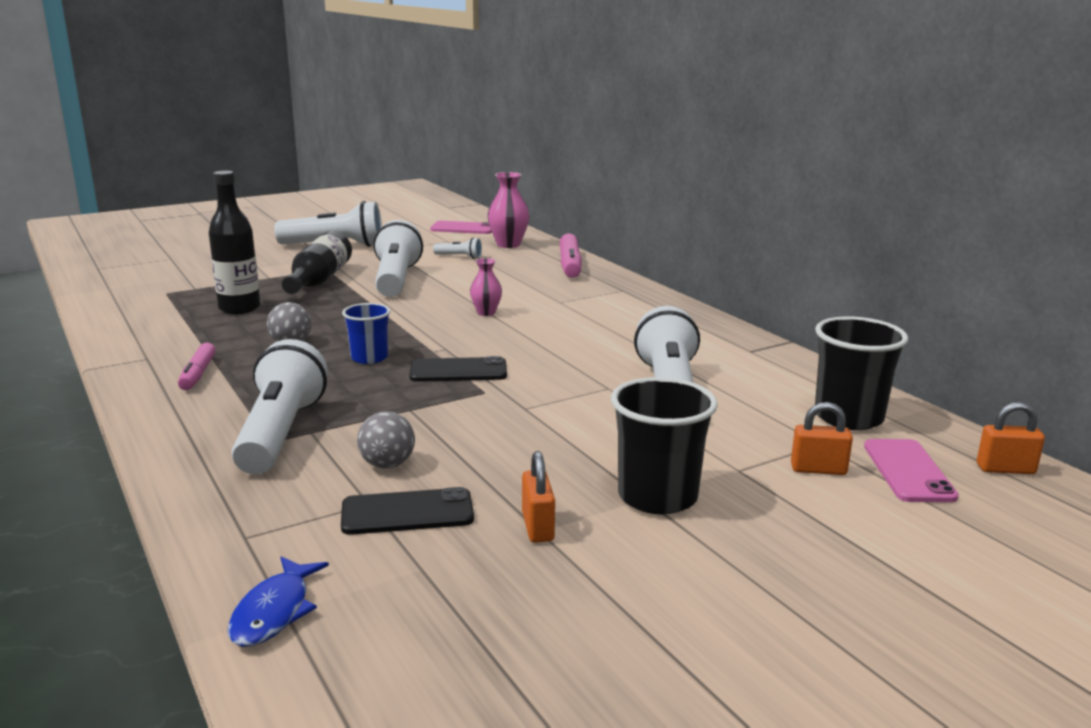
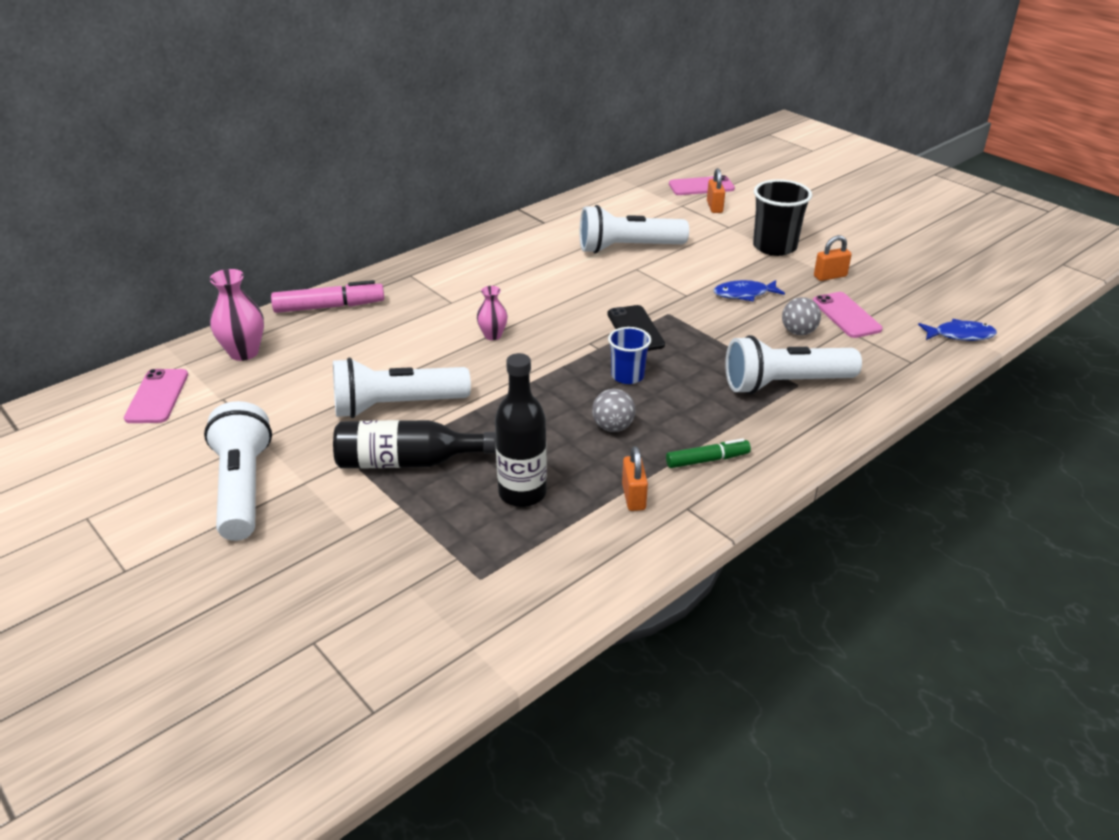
camera: 100 degrees left, 15 degrees up
(198, 374) = (707, 460): pink marker -> green marker
(407, 512) = (846, 315): black phone -> pink phone
(459, 257) = (299, 378): white flashlight -> none
(510, 445) = (744, 294): none -> blue fish
(848, 417) = (642, 197): black cup -> none
(1005, 469) = (684, 165): orange padlock -> orange padlock (633, 497)

